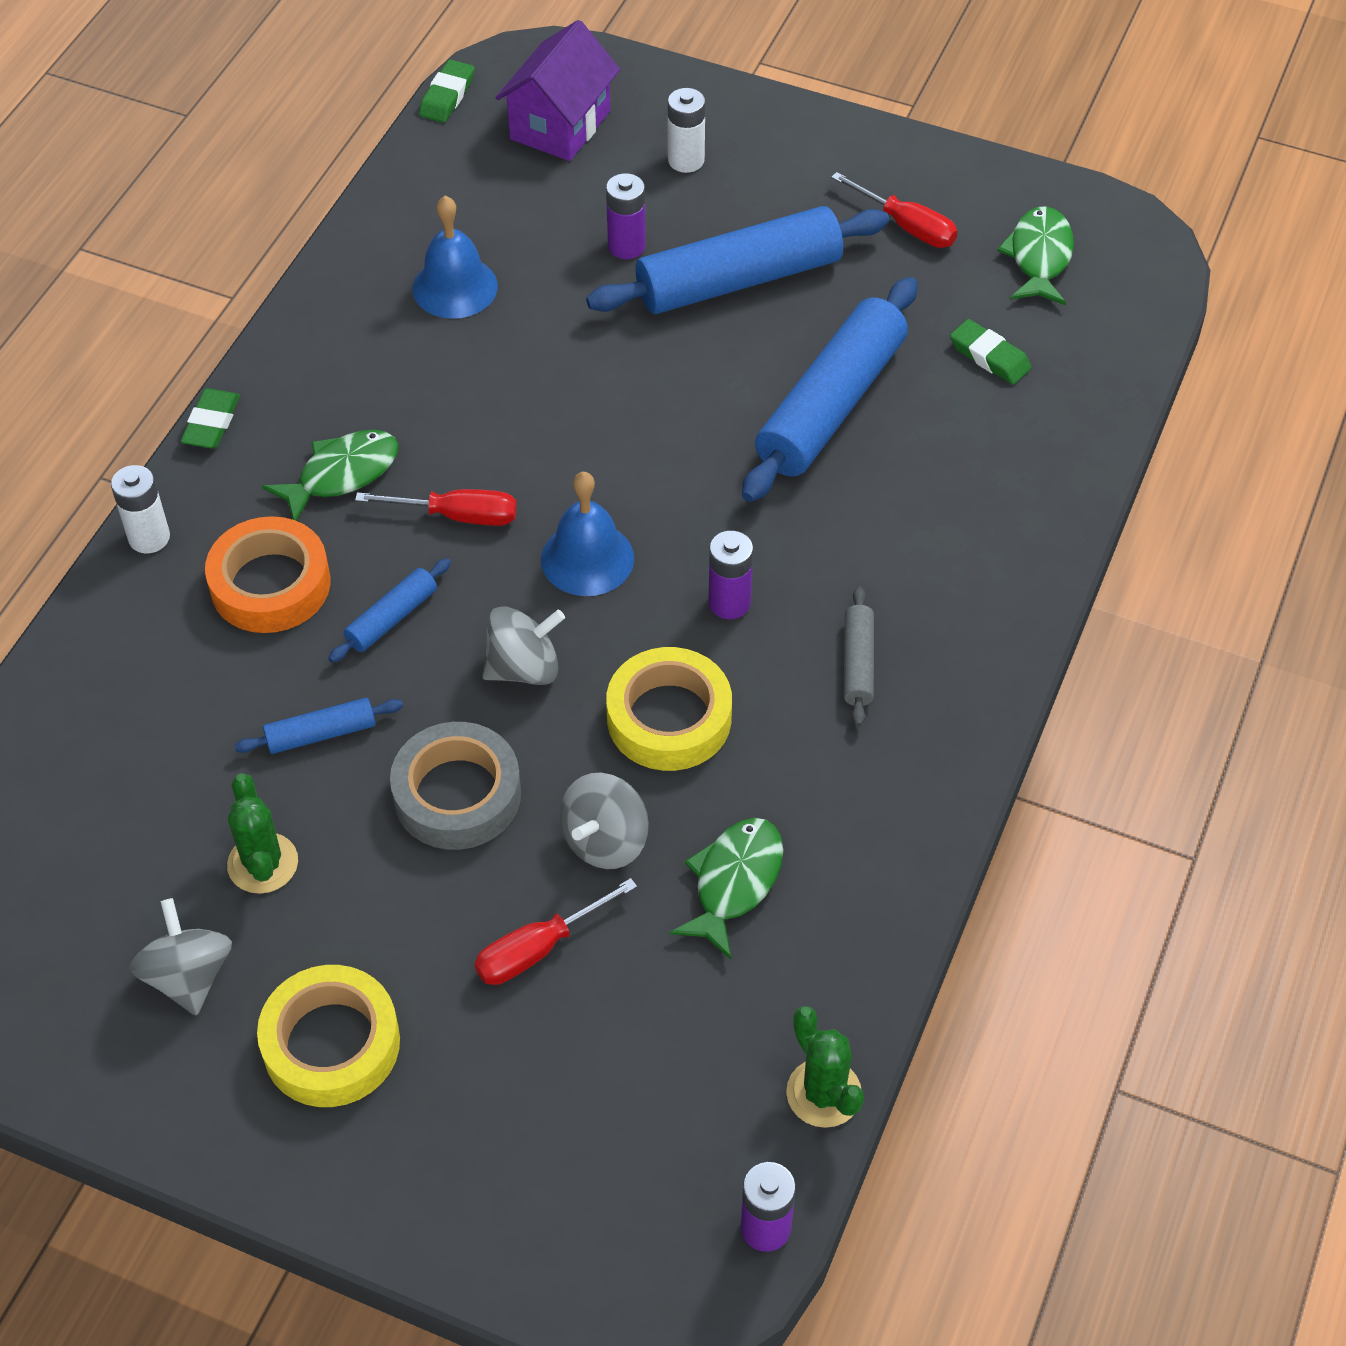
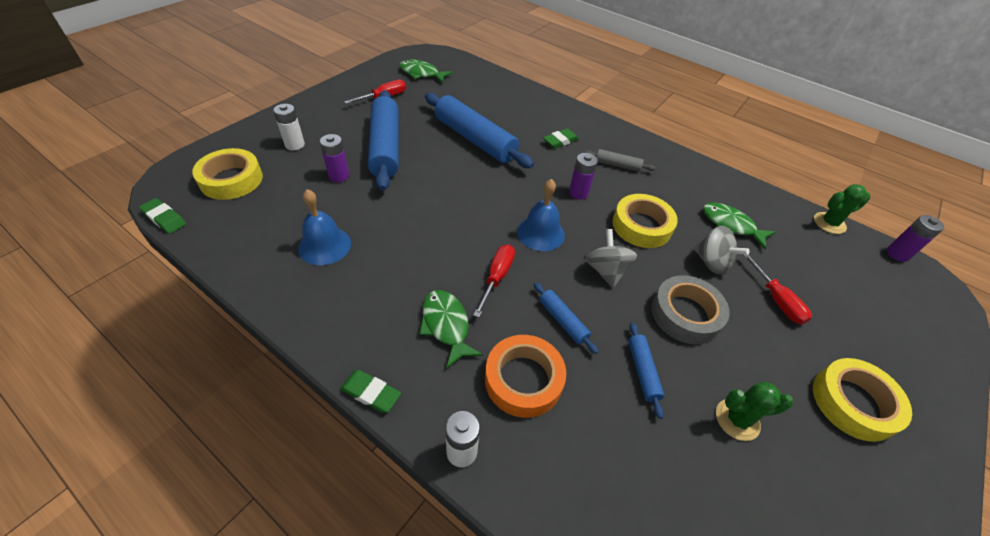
camera: 80 degrees left, 5 degrees down
(188, 976) = (825, 478): grey spinning top -> none
(560, 125) = (231, 180): purple house -> yellow tape
(989, 357) = (467, 96): green eraser -> green eraser (560, 141)

